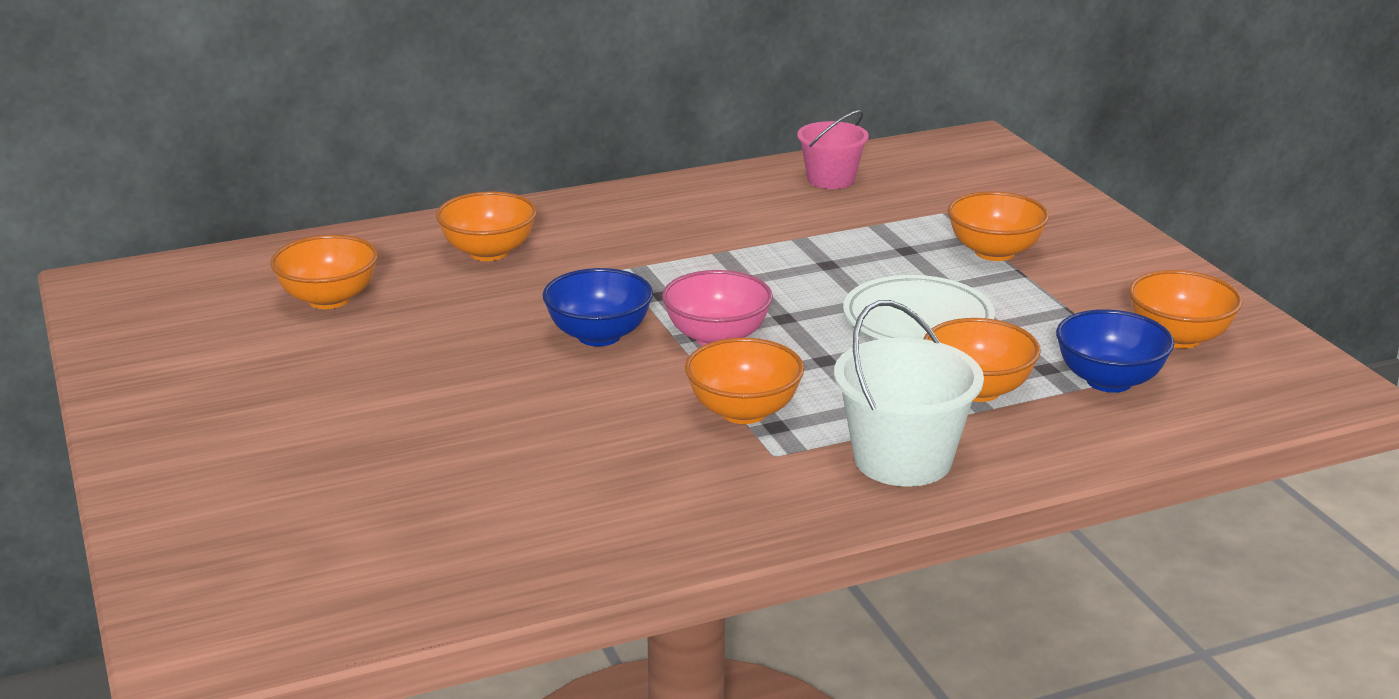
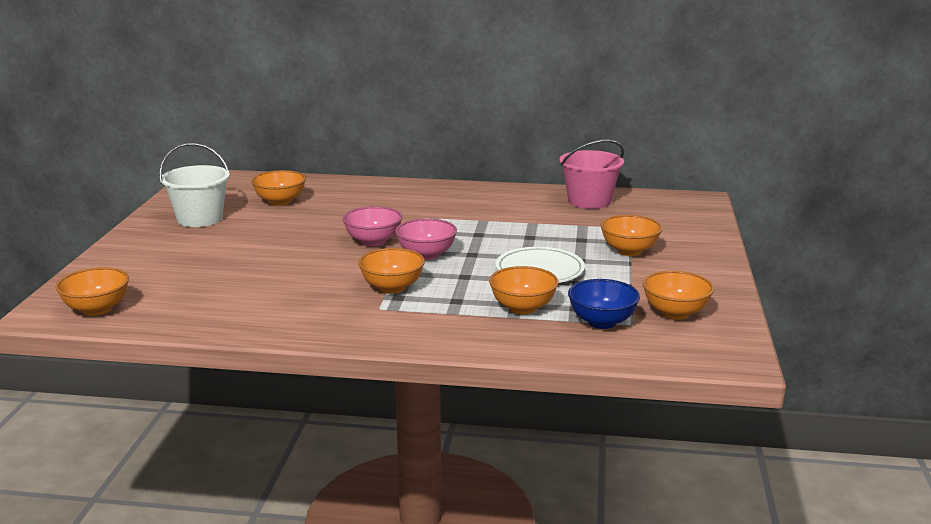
camera: 30 degrees right, 5 degrees down
(489, 252) = (375, 198): orange bowl -> orange bowl (97, 309)
(599, 336) = (373, 241): blue bowl -> pink bowl
(831, 179) = (589, 201): pink bucket -> pink bucket, size x1.53
(903, 460) = (437, 327): white bucket -> white bucket (200, 219)

